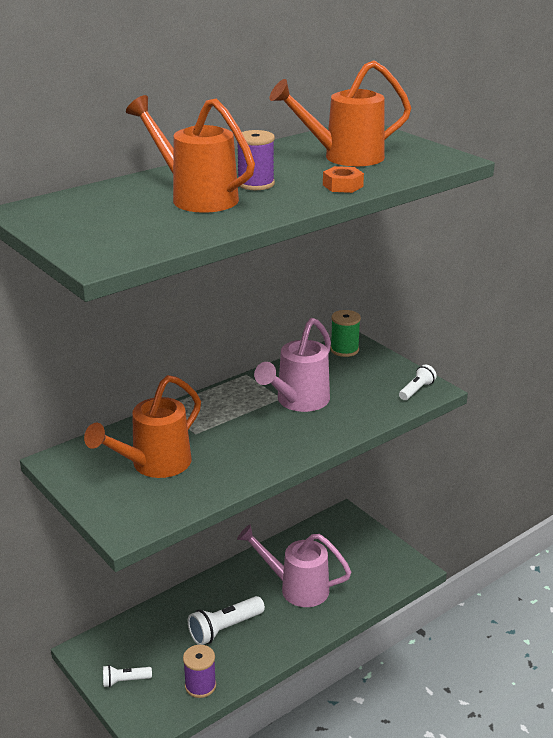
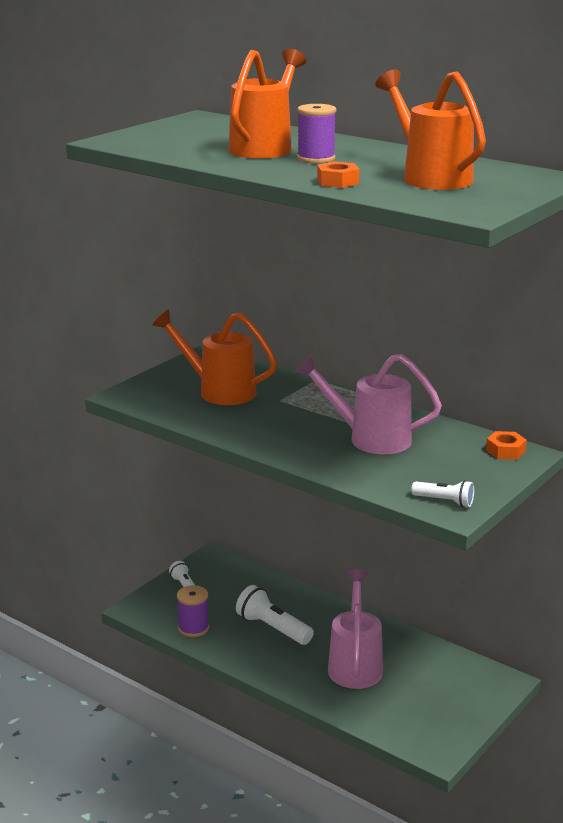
camera: 75 degrees right, 5 degrees down
(344, 350) = (505, 451): green spool -> orange nut

